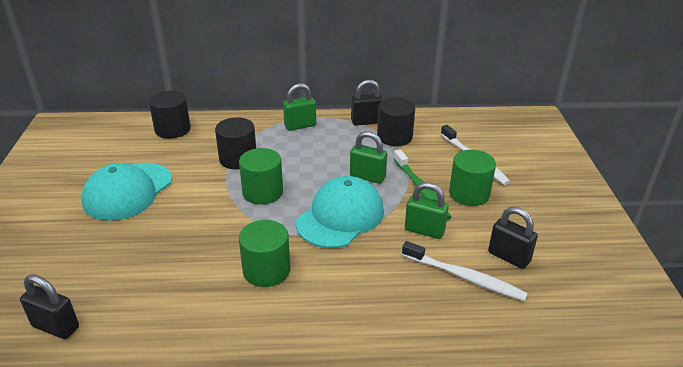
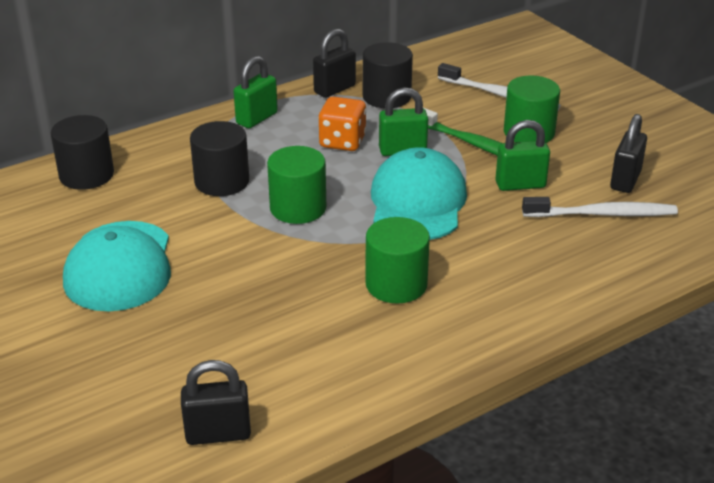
camera: 30 degrees left, 0 degrees up
(335, 158) = (342, 142): none -> orange dice
(509, 257) = (625, 180): black padlock -> black padlock turned 75 degrees counterclockwise

